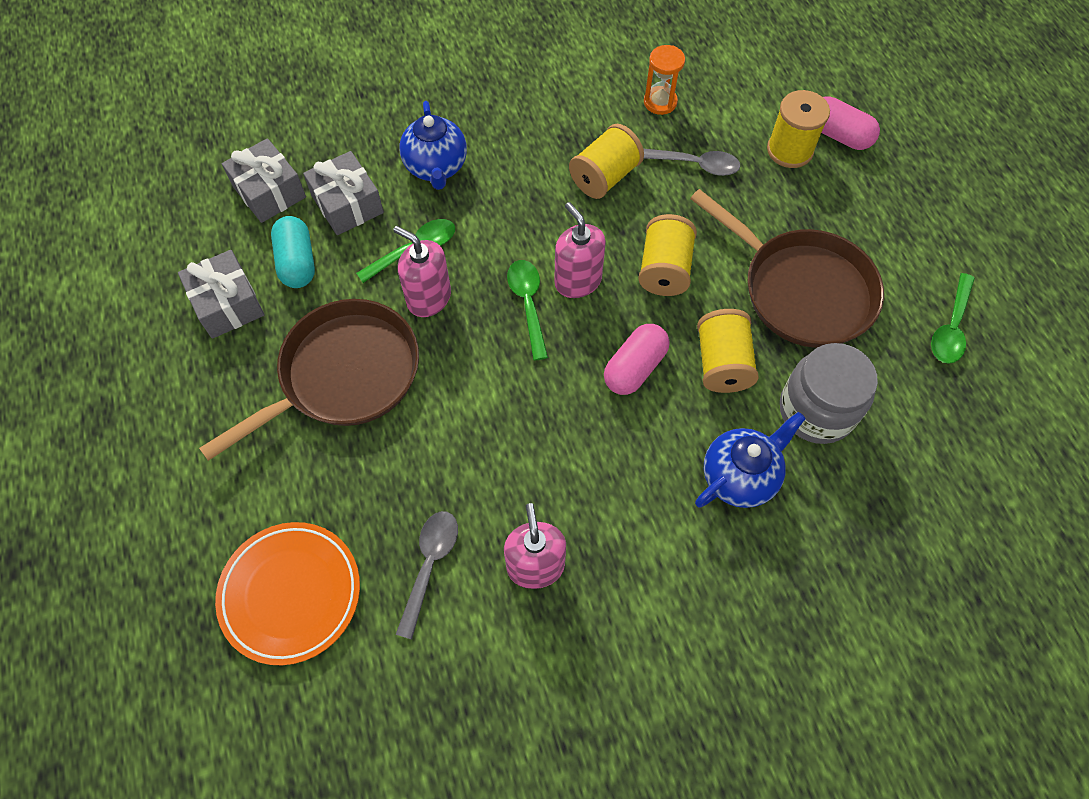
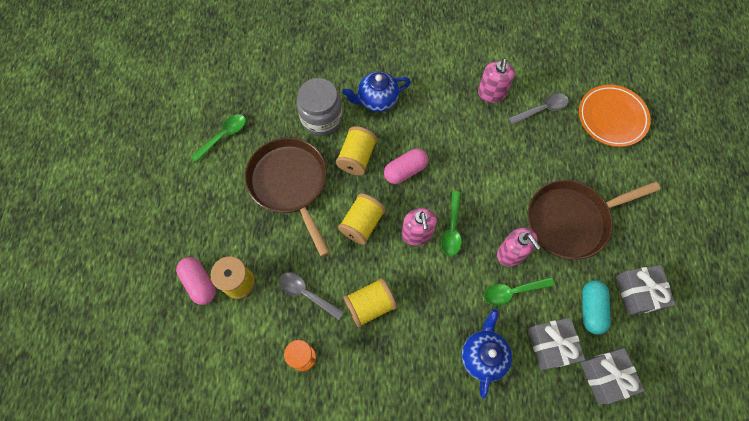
camera: 160 degrees left, 5 degrees up
(430, 565) = (542, 109): grey spoon -> grey spoon turned 150 degrees counterclockwise

